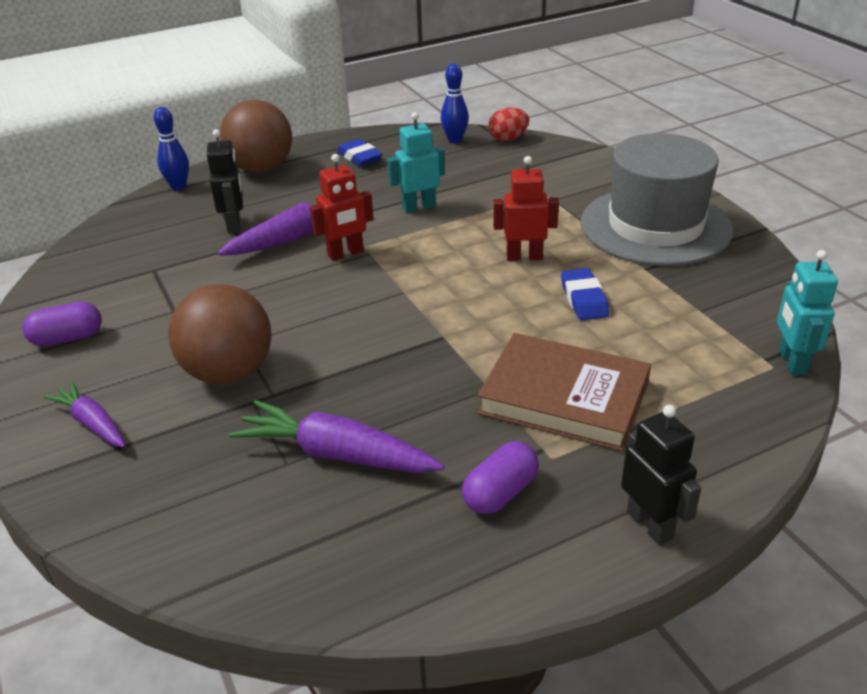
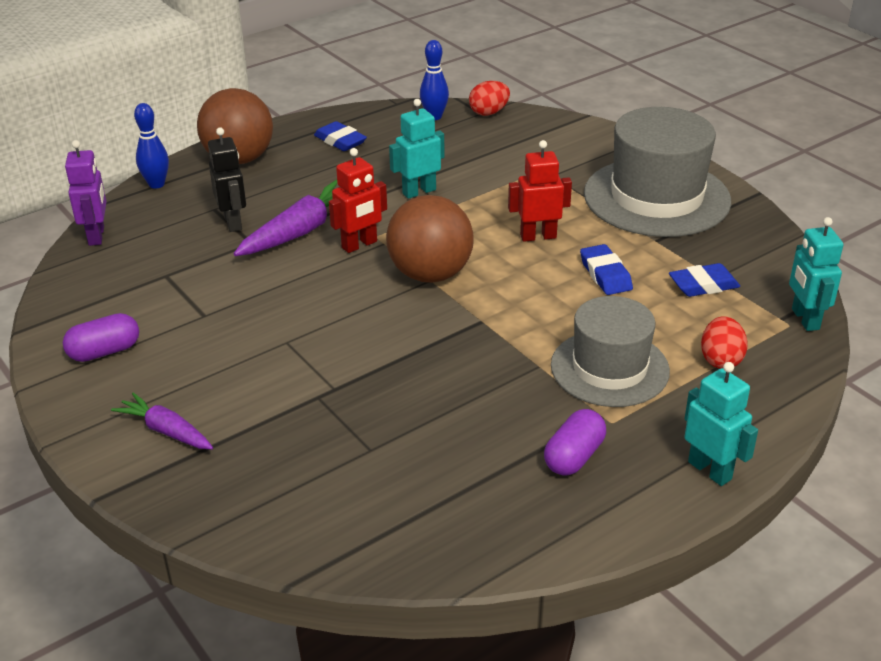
camera: 10 degrees left, 0 degrees up
(106, 229) = (97, 236): none -> purple robot
(229, 372) = (284, 371): brown ball -> brown ball (430, 274)
(337, 454) = (415, 437): purple carrot -> none
(564, 398) = (609, 368): brown book -> grey hat
(650, 524) = (710, 470): black robot -> turquoise robot
(686, 317) = (703, 285): none -> blue eraser
(688, 399) = (721, 360): none -> red egg

